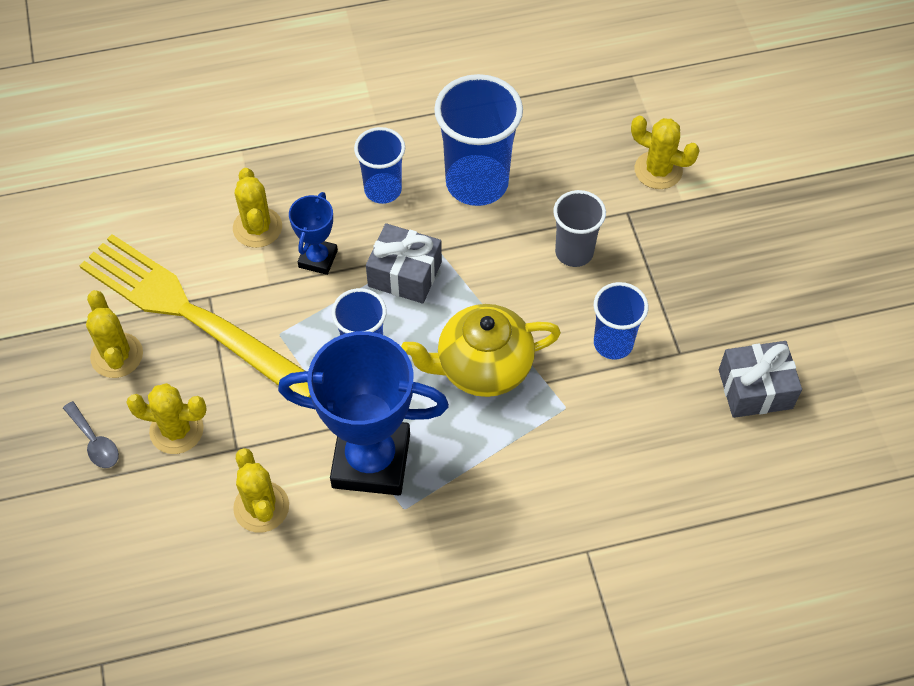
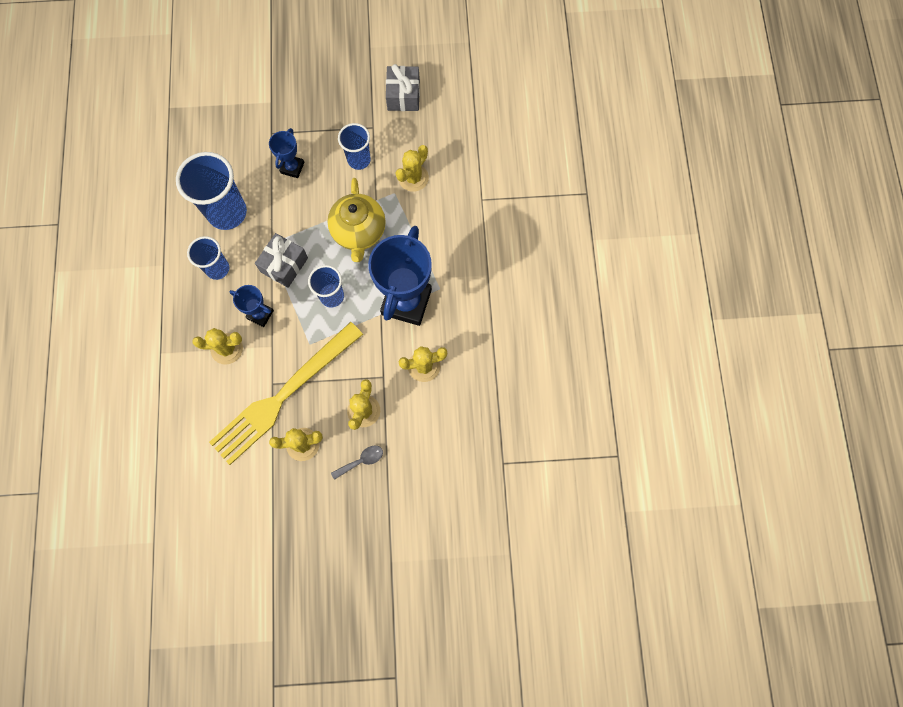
camera: 80 degrees left, 15 degrees up
(574, 252) = (292, 168): grey cup -> blue trophy
(658, 170) = (245, 109): yellow cactus -> yellow cactus (413, 178)

